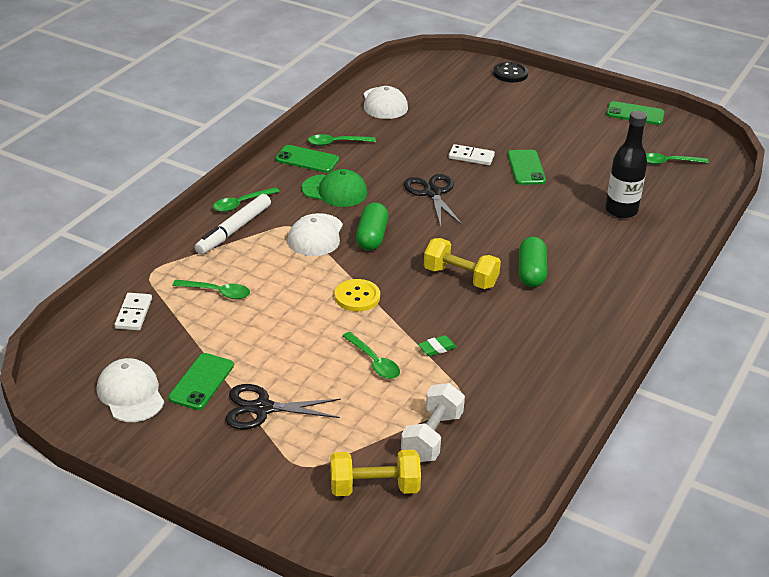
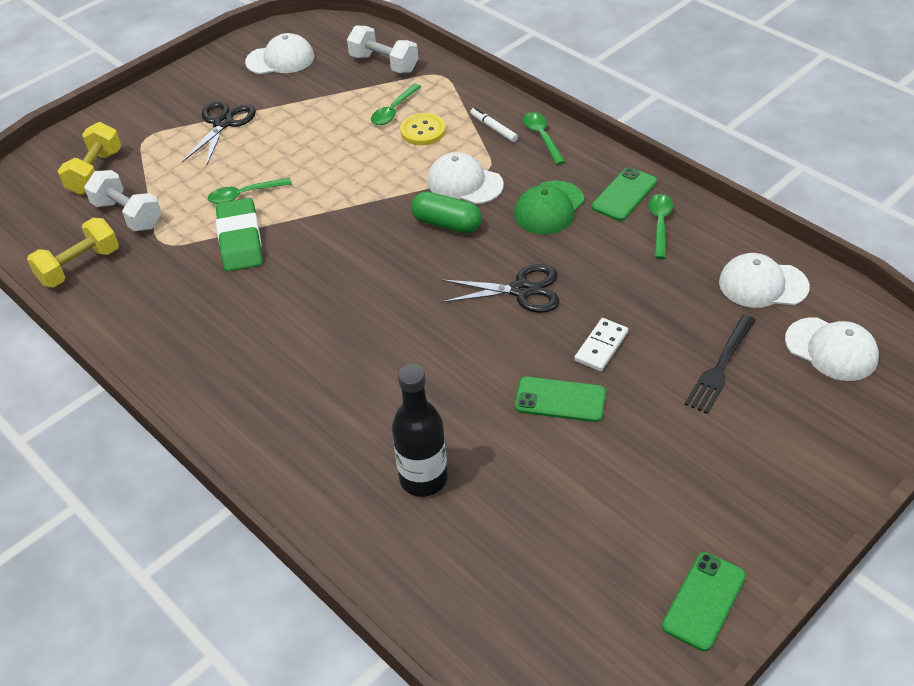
camera: 110 degrees right, 10 degrees up
(133, 313) = (384, 64): white domino -> white dumbbell
(201, 382) = (274, 94): green phone -> none
(234, 230) = (493, 128): white marker -> white marker, size x0.56
(357, 297) = (346, 198): yellow button -> yellow button (423, 131)
(432, 81) = (831, 349): none -> white cap
(437, 348) = (240, 240): green eraser -> green eraser, size x2.23
(460, 277) = (345, 281): yellow dumbbell -> yellow dumbbell (79, 267)
(466, 115) = (720, 367): none -> black fork
(510, 74) = (860, 456): black button -> none
(531, 272) = (327, 344): green capsule -> none
(668, 162) = (535, 592): green spoon -> none

